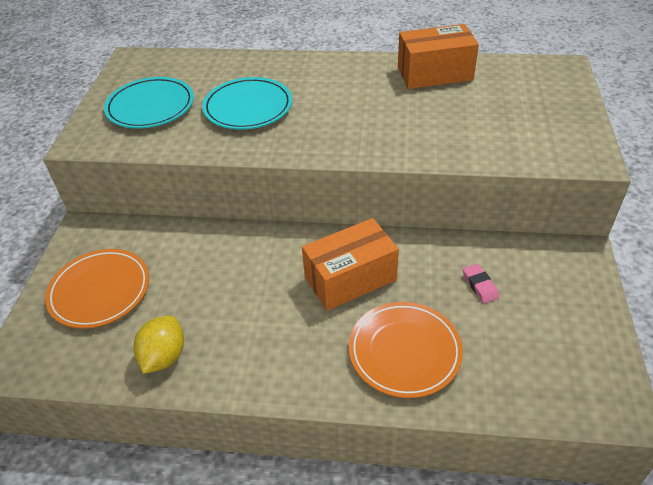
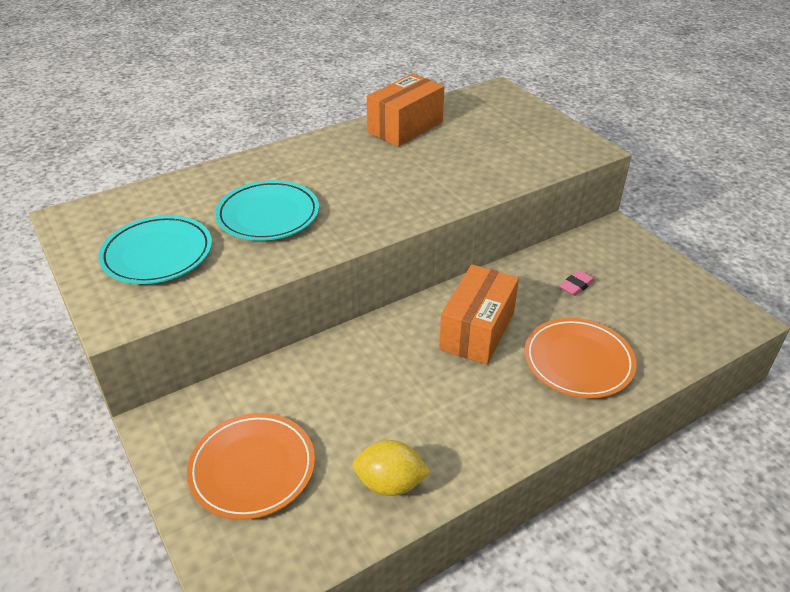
camera: 40 degrees left, 5 degrees down
(164, 356) = (390, 483): yellow lemon -> yellow lemon turned 60 degrees counterclockwise
(480, 285) = (576, 286): pink eraser -> pink eraser turned 75 degrees counterclockwise

